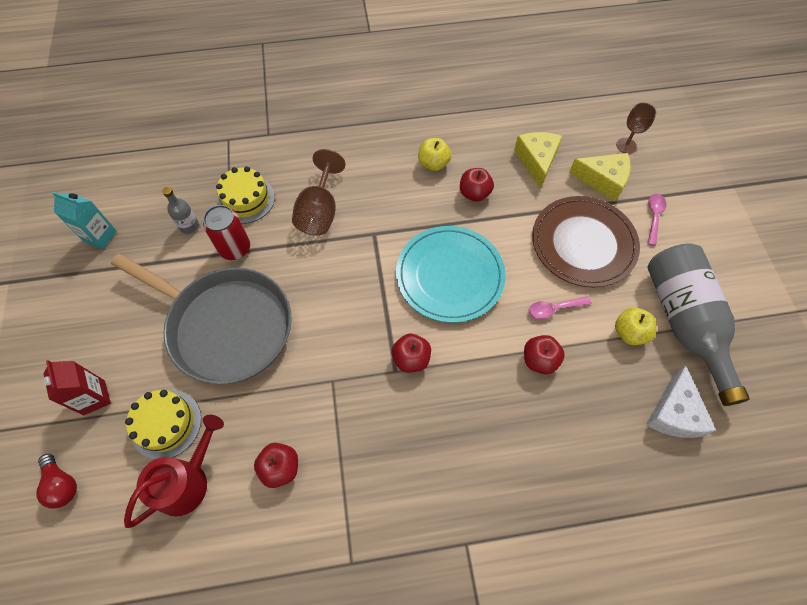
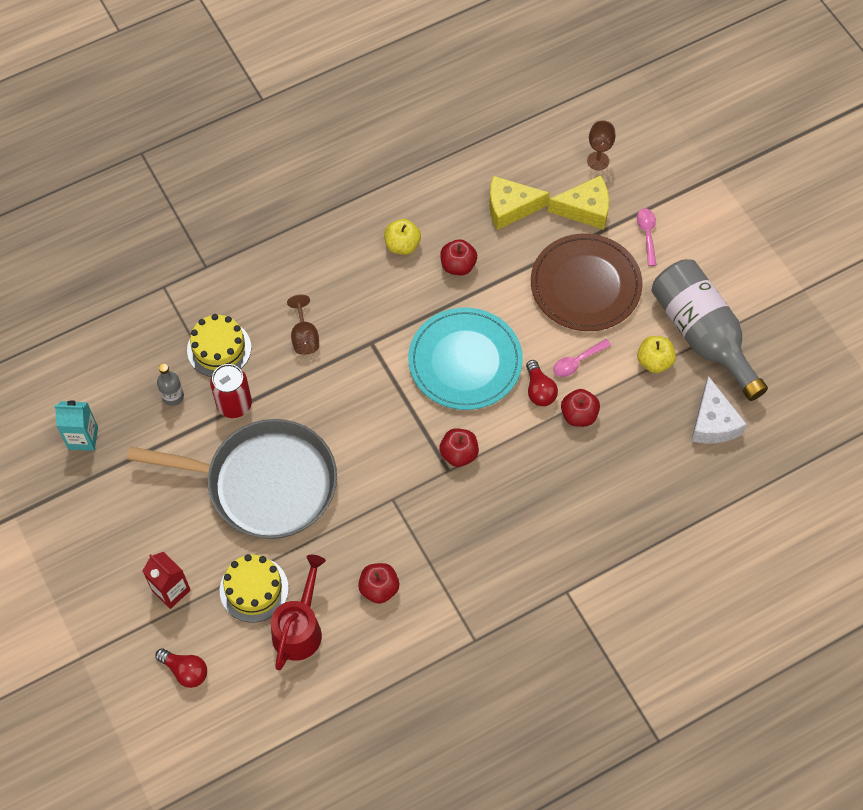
camera: 20 degrees left, 0 degrees up
(320, 211) = (304, 337): brown goblet -> brown goblet, size x0.63
(509, 324) = (539, 390): none -> red light bulb
(537, 161) = (510, 208): yellow cheese -> yellow cheese turned 75 degrees counterclockwise

